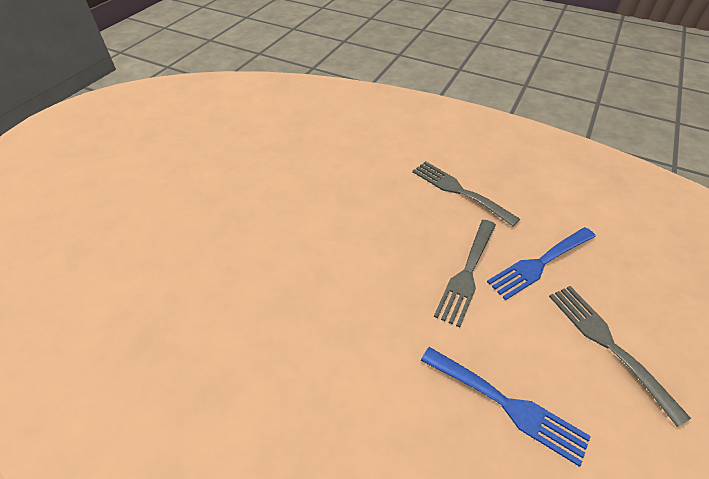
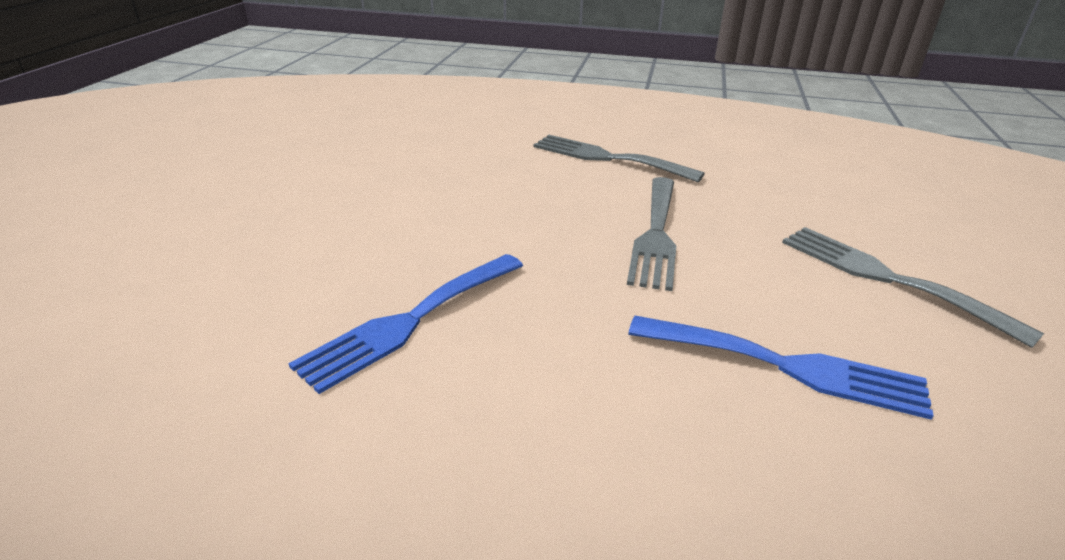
camera: 15 degrees left, 15 degrees down
(539, 264) = (751, 213): blue fork -> blue fork (410, 321)

